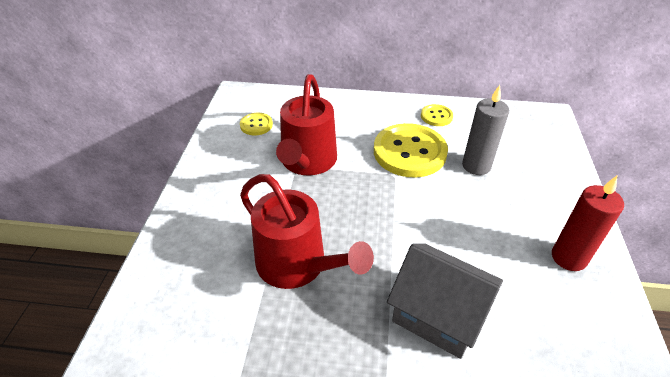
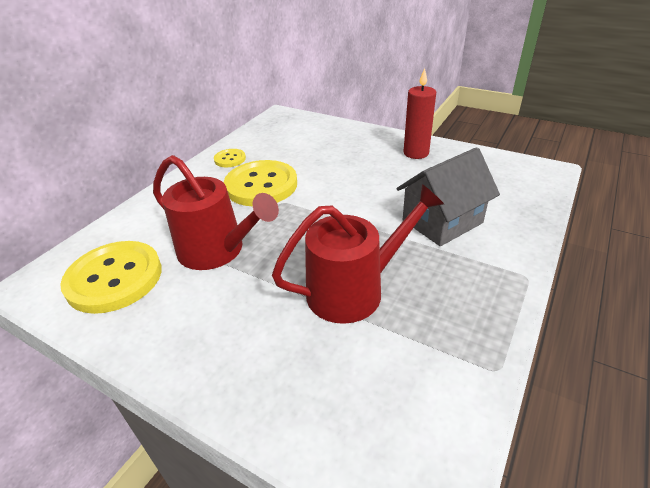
camera: 65 degrees left, 5 degrees down
(256, 125) = (114, 278): yellow button -> yellow button, size x2.10
(476, 166) = (305, 159): grey candle -> none

